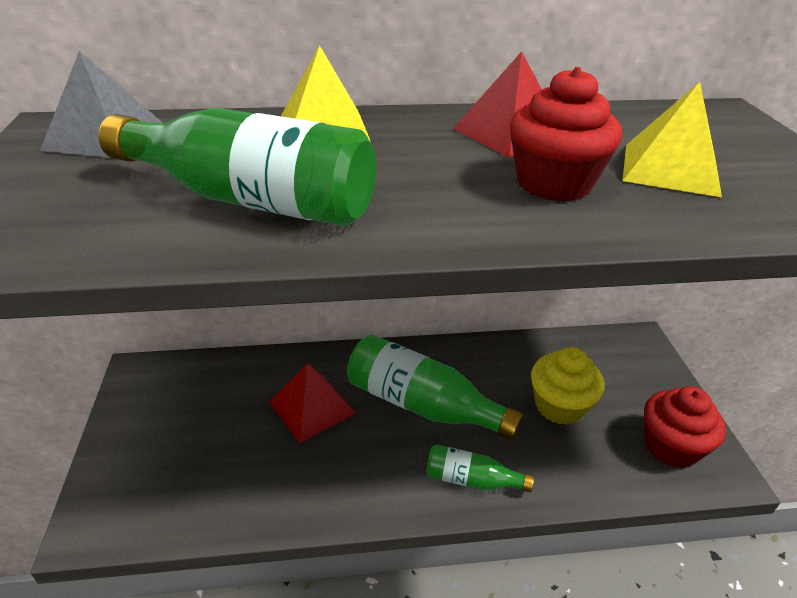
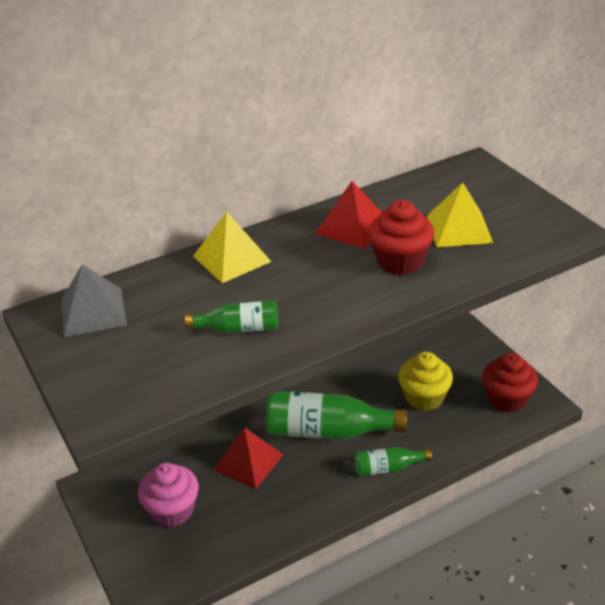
camera: 20 degrees left, 0 degrees up
(194, 432) = (172, 510): none -> pink cupcake
(252, 200) = (238, 329): green bottle -> green bottle, size x0.53

